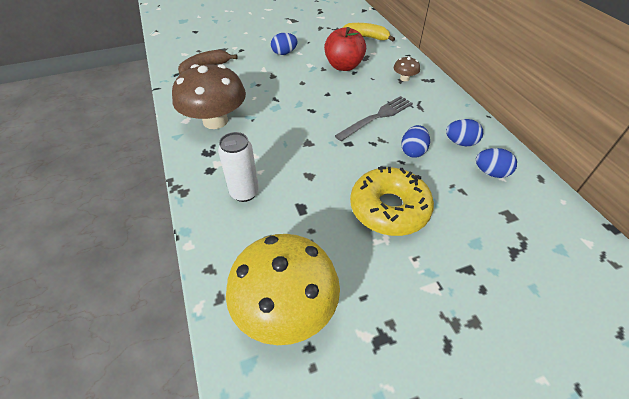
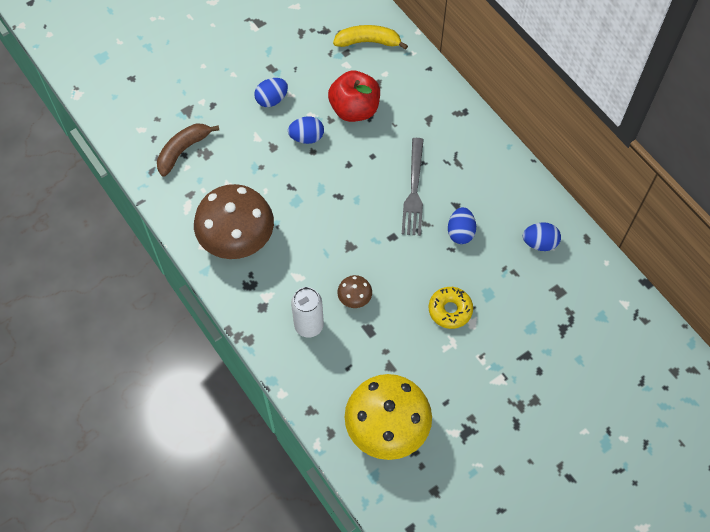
camera: 15 degrees left, 15 degrees up
(377, 117) = (414, 190): grey fork -> grey fork turned 150 degrees clockwise
(389, 208) = (450, 310): yellow donut -> yellow donut, size x0.58
(404, 78) = (432, 116): brown mushroom -> brown mushroom (354, 298)
(460, 143) = (507, 208): blue egg -> blue egg (306, 137)

